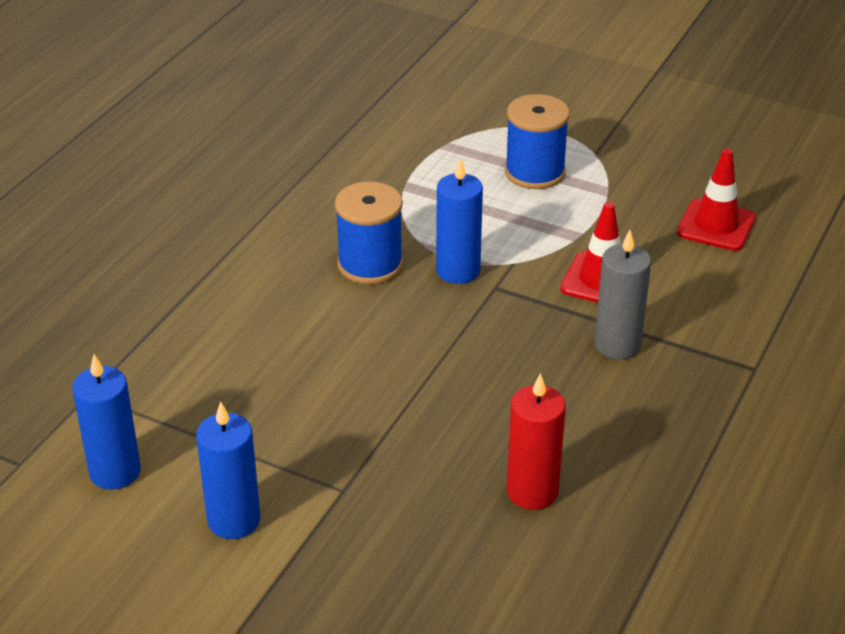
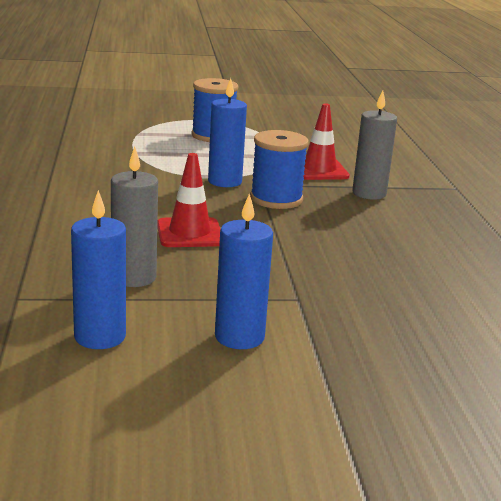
camera: 35 degrees left, 15 degrees down
(213, 402) = (134, 277): none -> grey candle
(370, 264) = (160, 189): blue spool -> blue spool (276, 199)
(532, 491) = (421, 266): red candle -> none
(716, 225) = (348, 140): red traffic cone -> red traffic cone (189, 233)

